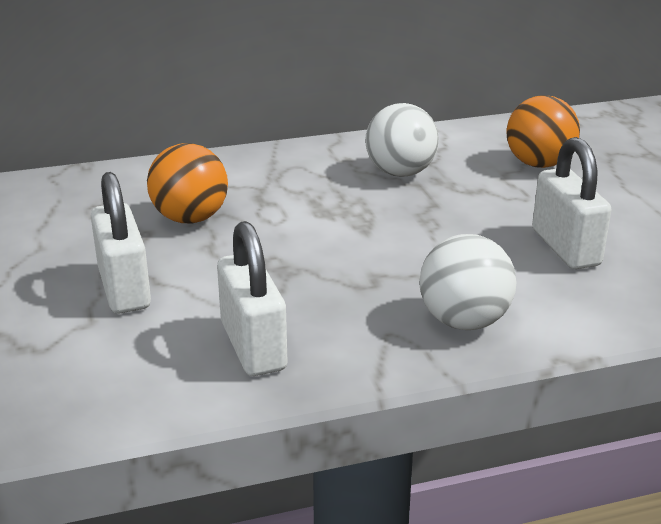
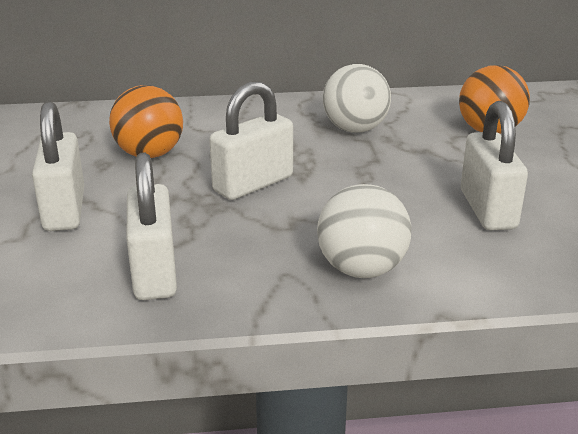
camera: 10 degrees right, 0 degrees up
(317, 242) = (253, 184): none -> white padlock

